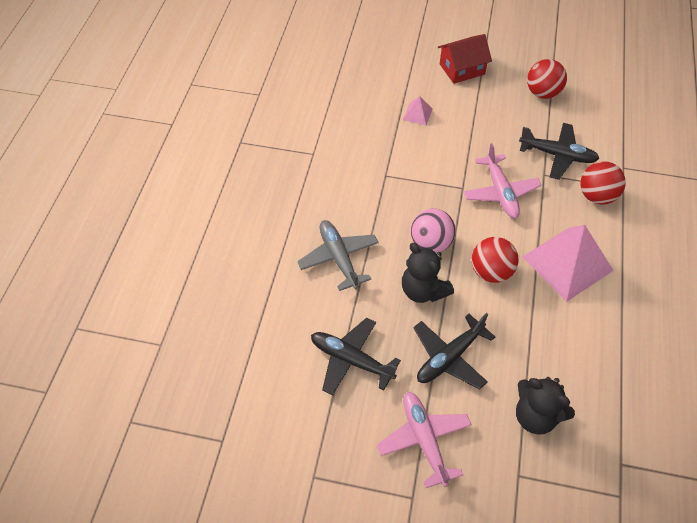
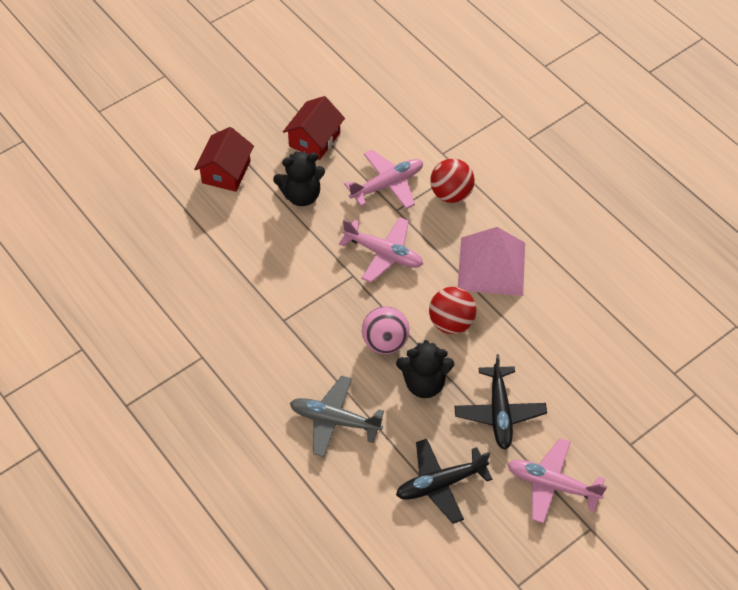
camera: 50 degrees left, 0 degrees up
(417, 114) = (241, 245): pink pyramid -> none
(535, 416) = (596, 395): black teddy bear -> black teddy bear (301, 195)
(542, 93) = (314, 139): red ball -> red house
(557, 155) = (387, 185): black plane -> pink plane

